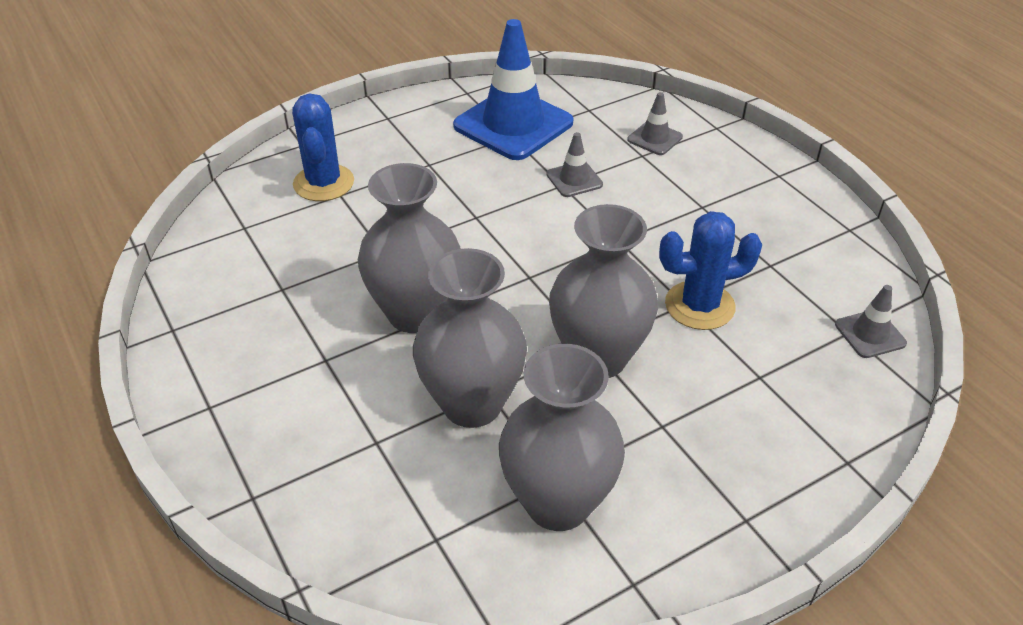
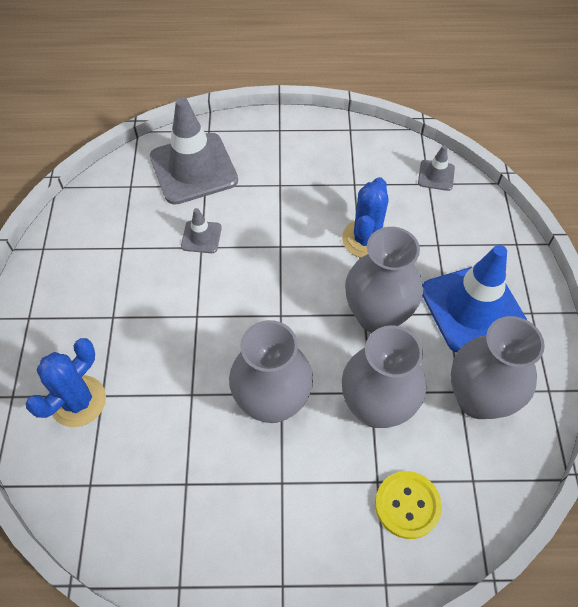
camera: 60 degrees left, 15 degrees up
(323, 183) = (78, 401): blue cactus -> blue cactus turned 75 degrees counterclockwise
(362, 482) = (407, 505): none -> yellow button
(513, 124) = (109, 239): blue traffic cone -> blue traffic cone (472, 307)
(655, 138) = (193, 168): grey traffic cone -> grey traffic cone, size x2.18

